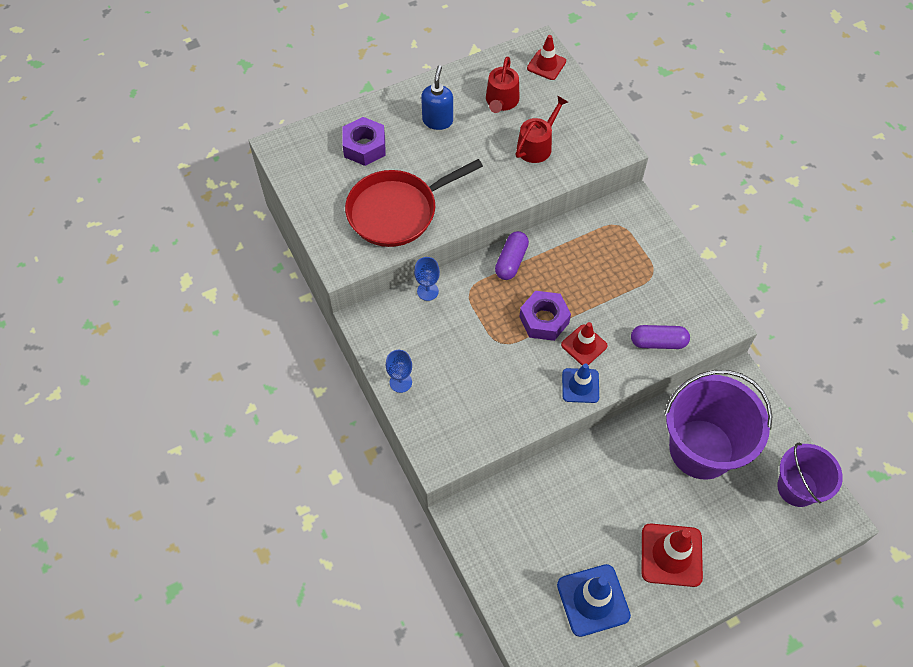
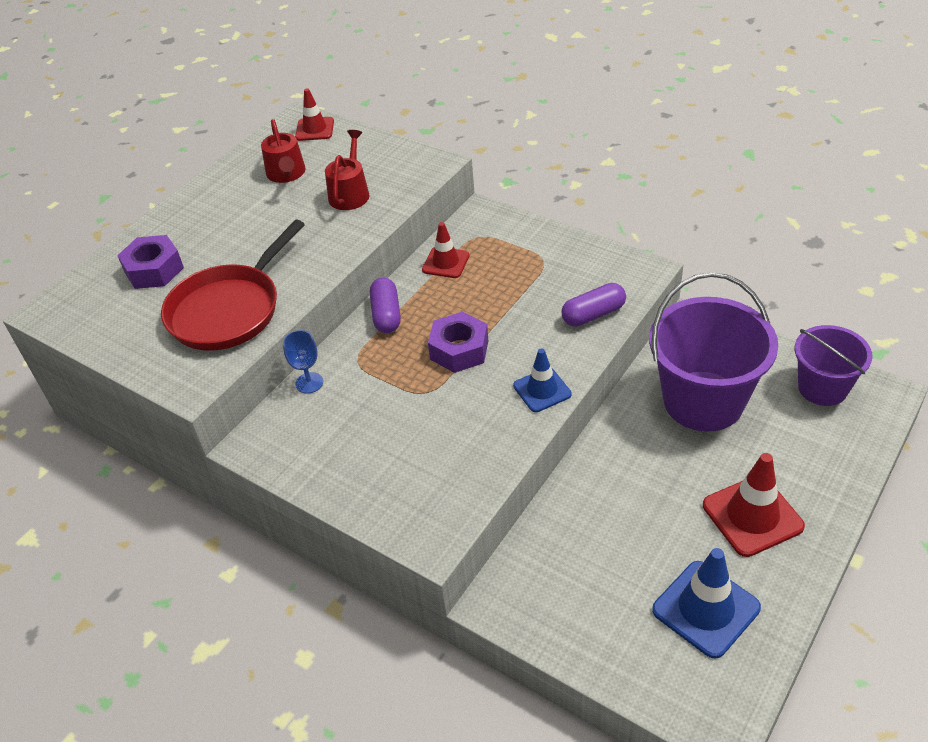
camera: 25 degrees left, 15 degrees down
(400, 382) = (334, 485): blue goblet -> none
(437, 120) = (226, 215): blue soap dispenser -> none
(584, 345) = (519, 352): red traffic cone -> red traffic cone (445, 263)

